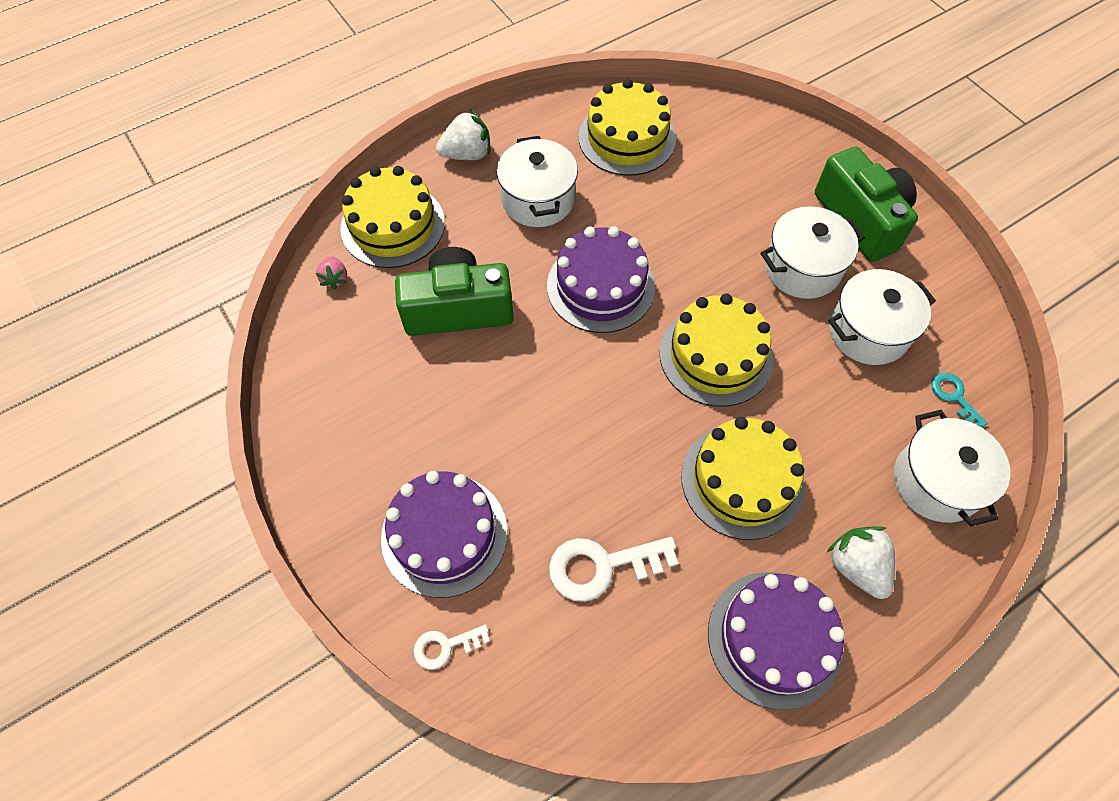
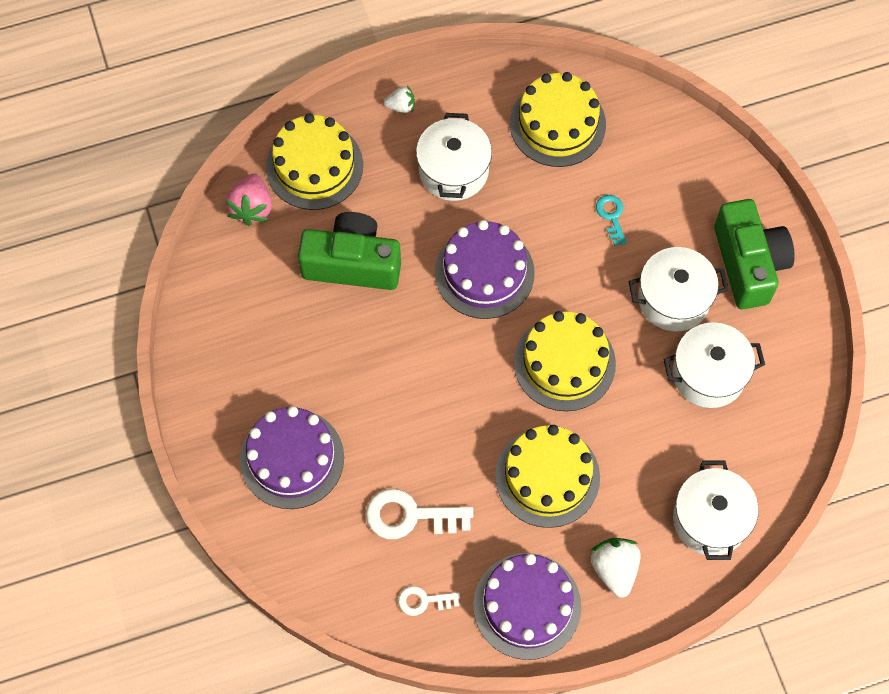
camera: 15 degrees right, 5 degrees up
(335, 279) = (252, 208): pink strawberry -> pink strawberry, size x1.69
(445, 646) = (272, 544): white key -> white key (423, 601)
(467, 154) = (401, 106): white strawberry -> white strawberry, size x0.59
(954, 397) = (759, 452): turquoise key -> turquoise key (611, 216)

